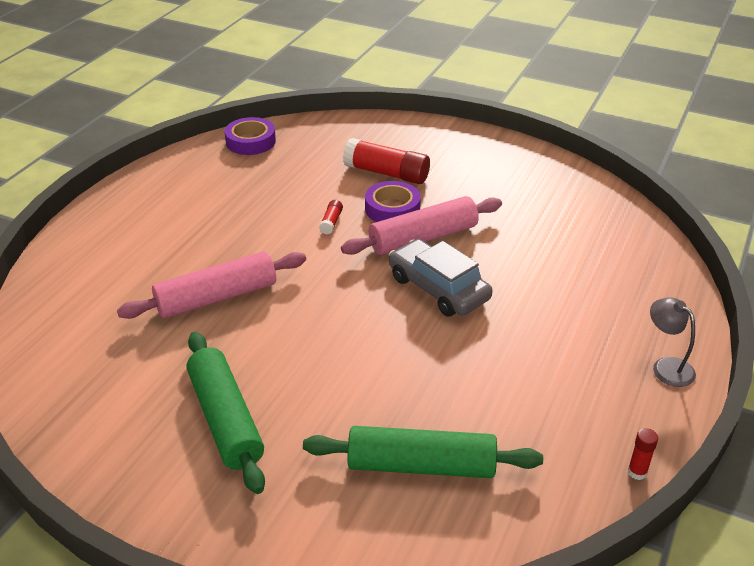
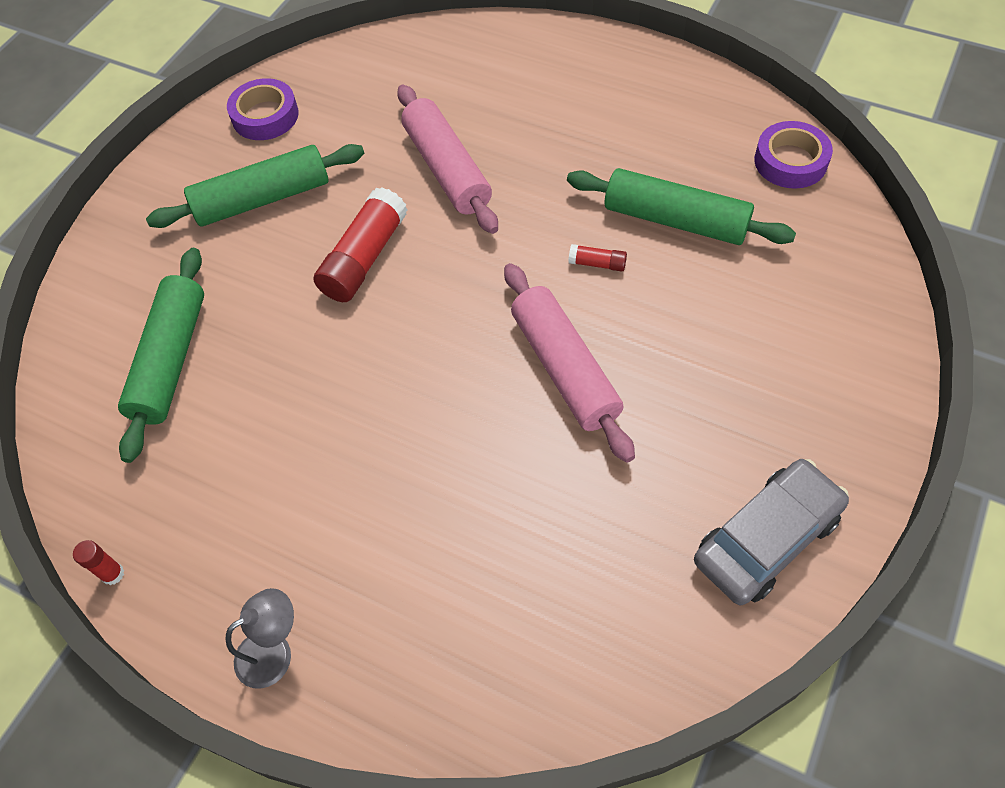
camera: 95 degrees right, 20 degrees up
(295, 188) = (675, 220): none -> green rolling pin
(387, 173) = (728, 324): red glue stick -> red glue stick (364, 258)
(392, 209) = (634, 332): purple tape -> purple tape (265, 116)
(438, 288) = (454, 384): grey car -> grey car (767, 538)

